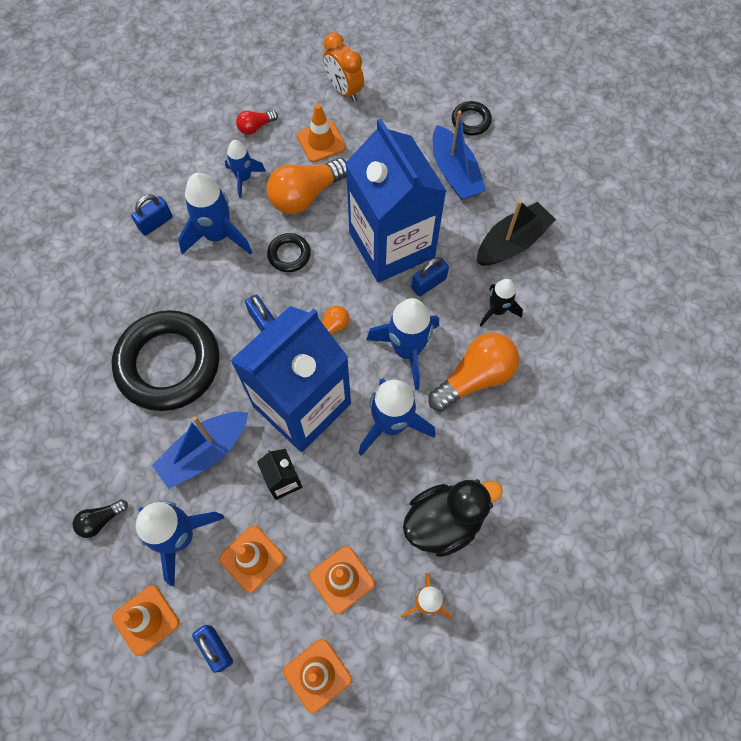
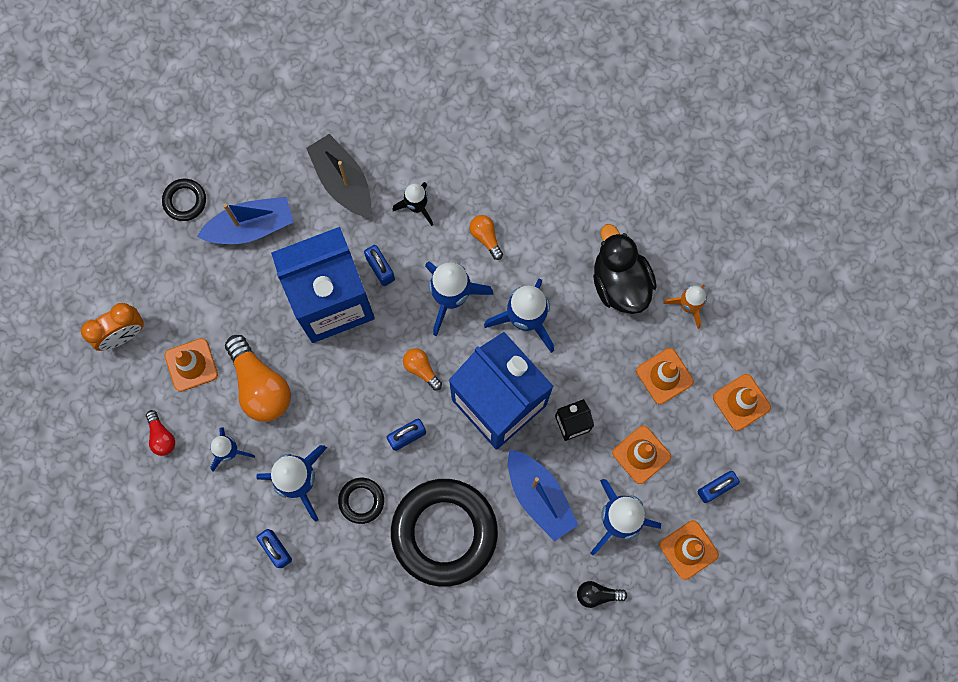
camera: 85 degrees left, 10 degrees up
(101, 520) = (597, 594): black light bulb -> black light bulb turned 120 degrees clockwise
(289, 255) = (332, 407): black ring -> black ring (361, 501)
(475, 378) = (486, 237): orange light bulb -> orange light bulb, size x0.50

